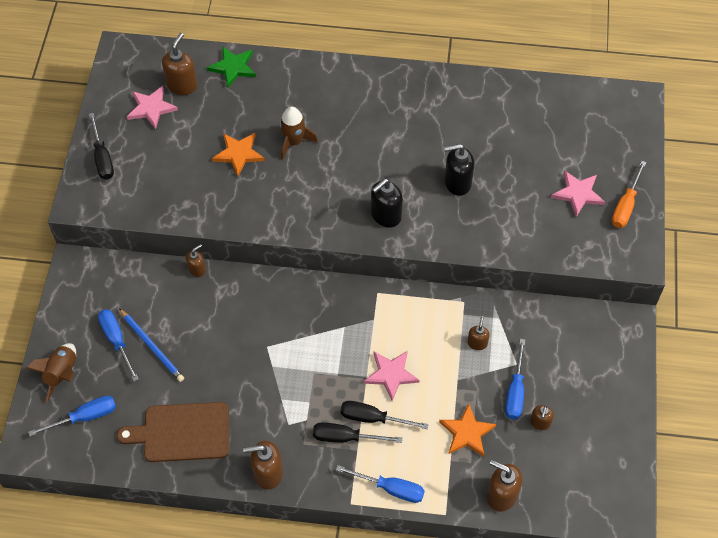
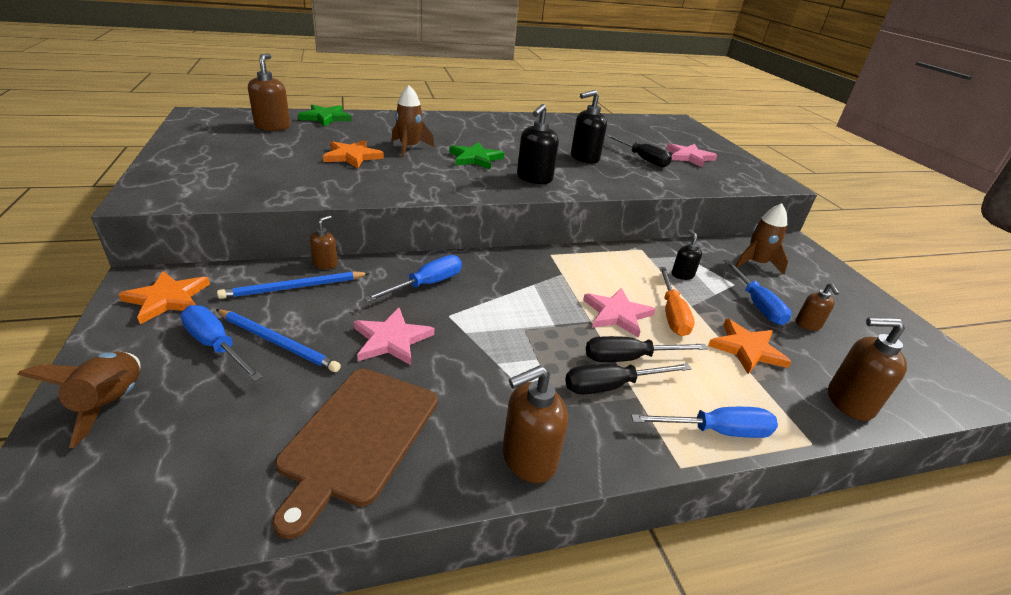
camera: 25 degrees left, 25 degrees down
(84, 417) = (158, 457): blue screwdriver -> blue screwdriver (426, 284)
(91, 288) = (167, 299): none -> orange star
(102, 157) = (179, 167): black screwdriver -> black screwdriver (642, 159)
(151, 108) = (239, 138): pink star -> pink star (391, 340)
(170, 293) = (294, 287): none -> blue pencil
(182, 432) = (358, 437): brown cutting board -> brown cutting board turned 45 degrees counterclockwise
(347, 170) = (475, 158): none -> green star
(477, 343) = (682, 275): brown soap dispenser -> black soap dispenser
(560, 343) = (756, 263): none -> brown rocket
(625, 205) = (732, 159): orange screwdriver -> orange screwdriver (672, 314)

